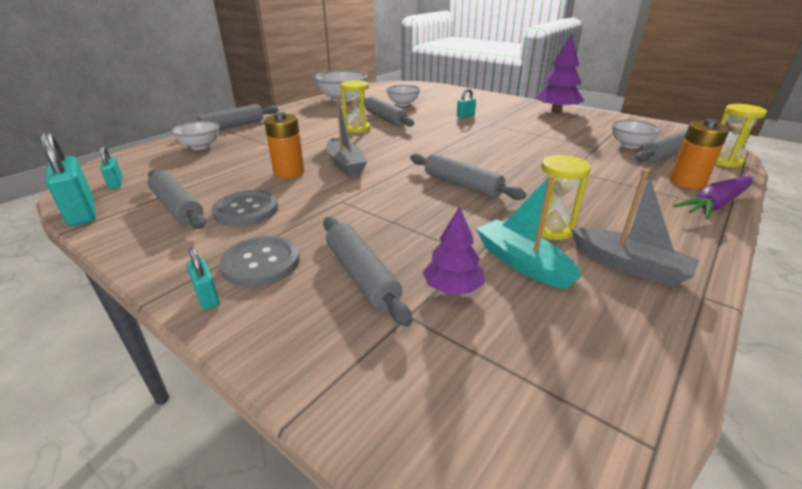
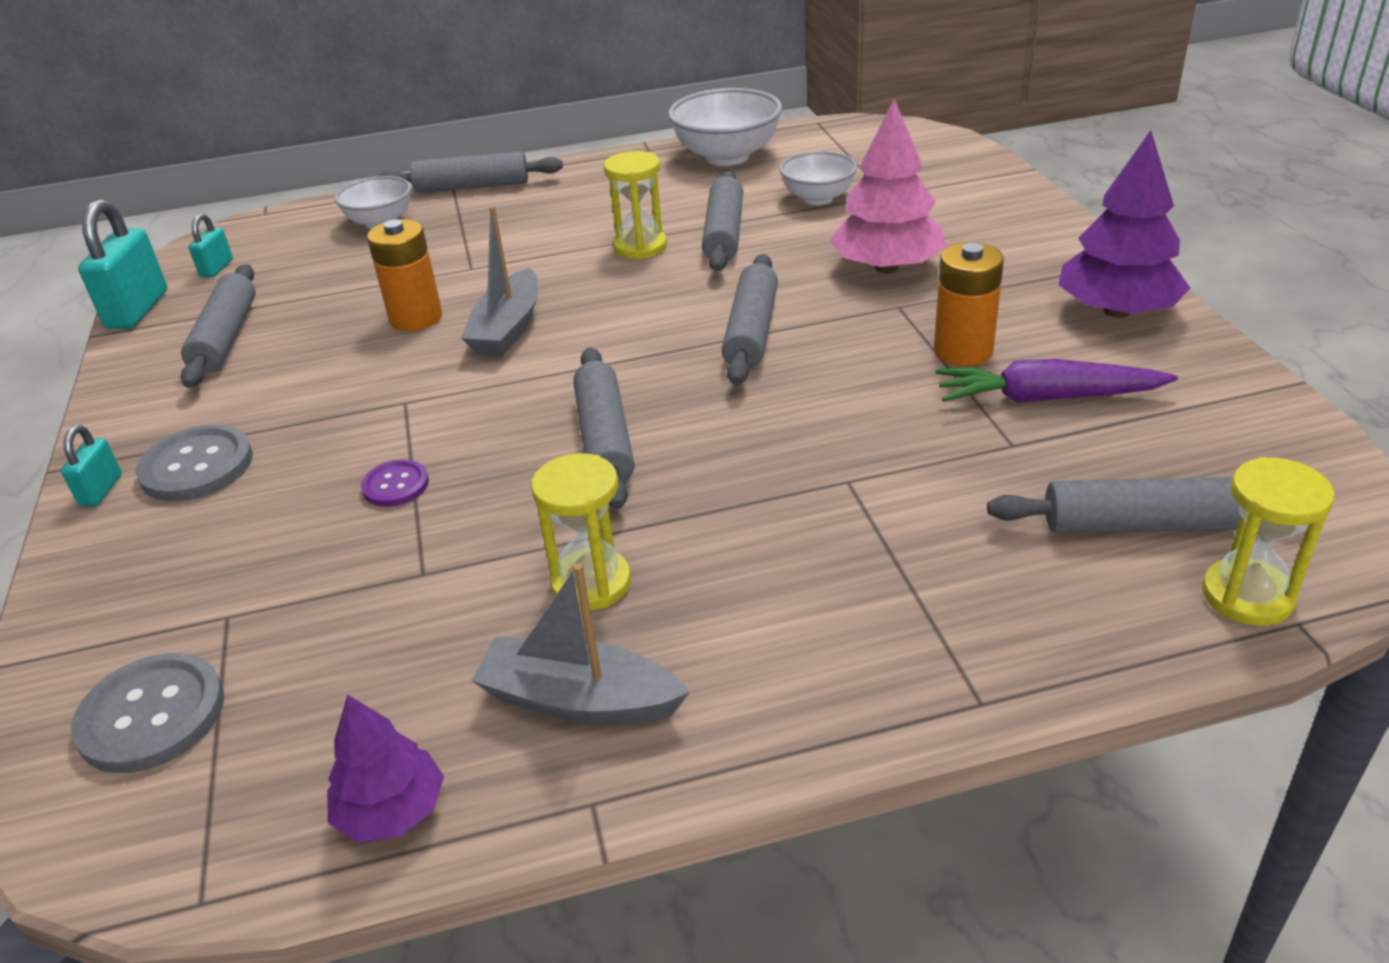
camera: 40 degrees right, 5 degrees up
(246, 210) = (283, 372): grey button -> grey button (152, 715)
(361, 275) = (260, 536): grey rolling pin -> grey rolling pin (751, 331)
(398, 230) = (395, 485): none -> purple button
(452, 288) = (321, 606): purple tree -> purple tree (392, 811)
(465, 116) = (886, 268): turquoise padlock -> pink tree
(522, 263) = (454, 616): turquoise boat -> none
(628, 266) = (580, 700): grey boat -> grey boat turned 120 degrees clockwise
(630, 145) = (1102, 467): white bowl -> none
(687, 182) = (1027, 607): orange battery -> orange battery (963, 351)
(715, 205) = (973, 679): purple carrot -> purple carrot (1046, 398)

